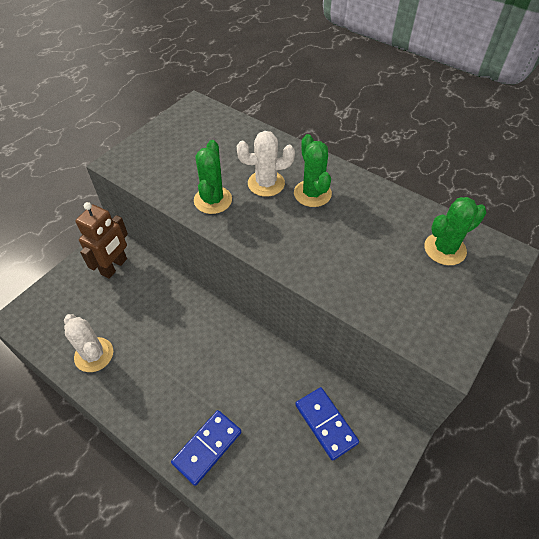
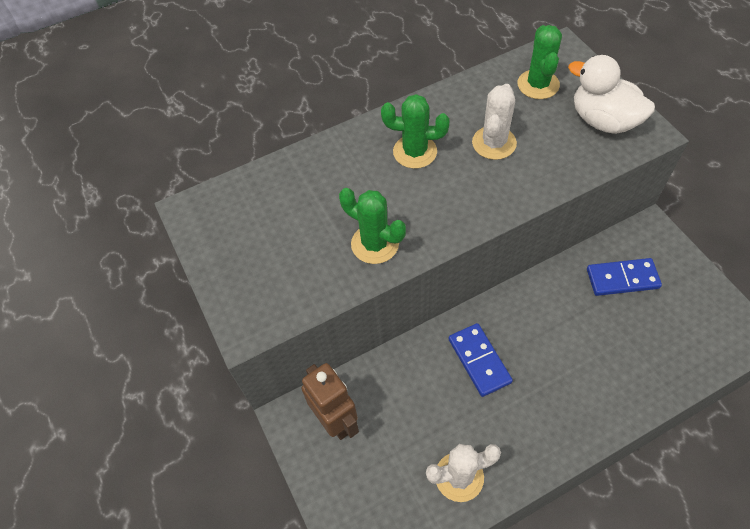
camera: 60 degrees left, 5 degrees up
(207, 447) = (614, 389): blue domino -> blue domino (479, 361)
(266, 183) = (377, 186): white cactus -> white cactus (494, 143)
(437, 311) = (603, 121): none -> white duck

